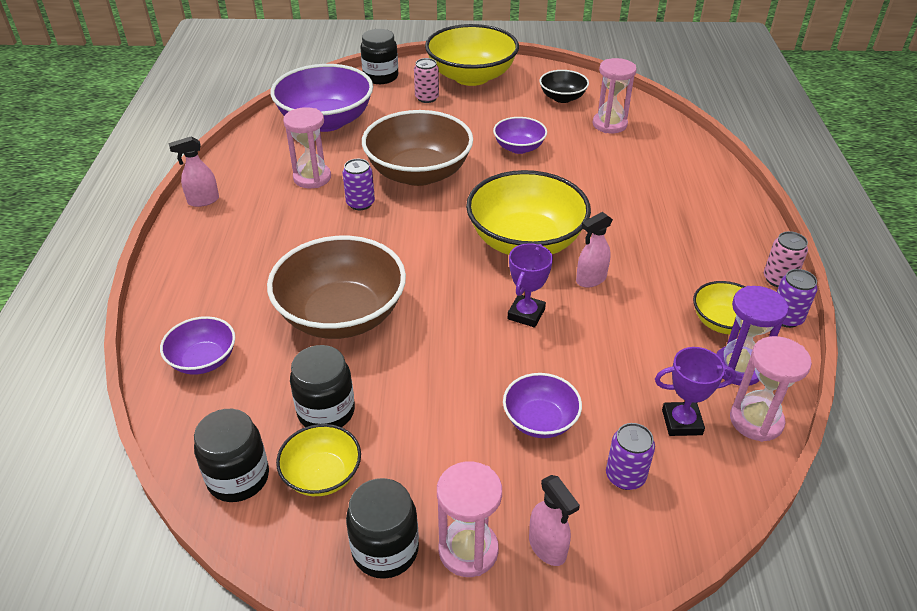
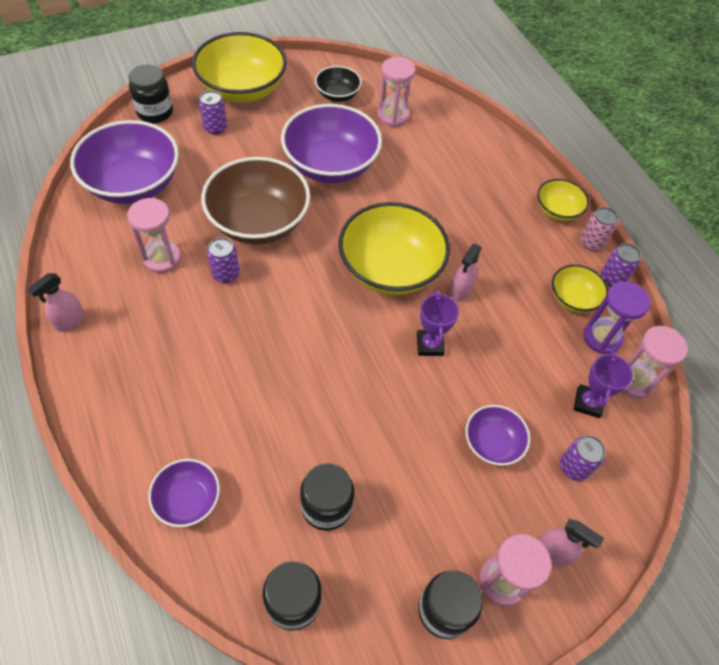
camera: 30 degrees left, 15 degrees up
(322, 475) = (359, 567): yellow bowl -> yellow bowl (557, 210)
(341, 315) = (281, 403): brown bowl -> none
(427, 98) = (215, 128): pink can -> purple can
(519, 148) = (330, 165): purple bowl -> purple bowl, size x1.95
(682, 422) = (588, 403): purple trophy -> purple trophy turned 45 degrees counterclockwise

